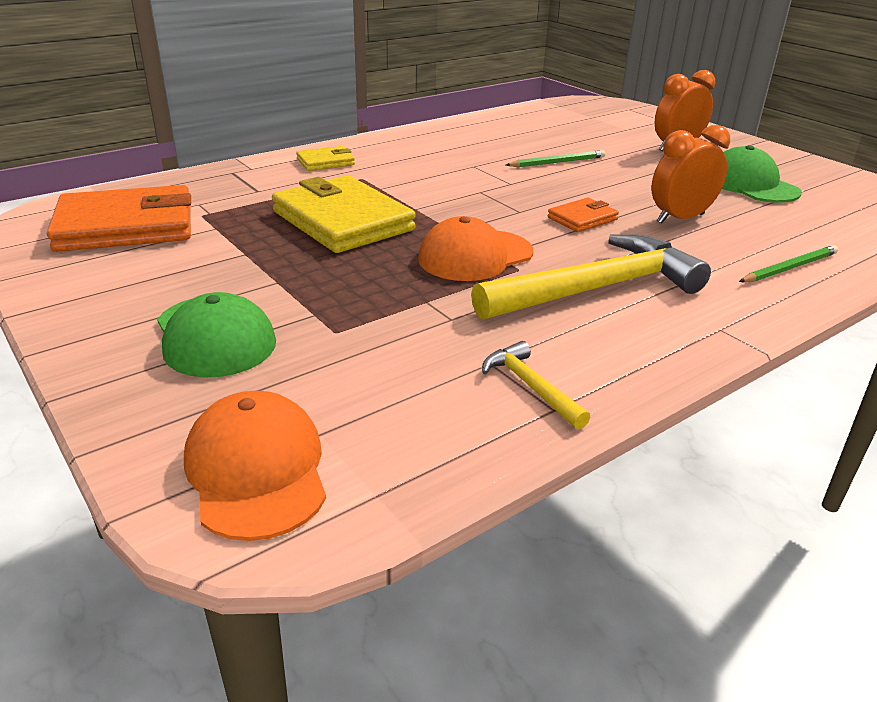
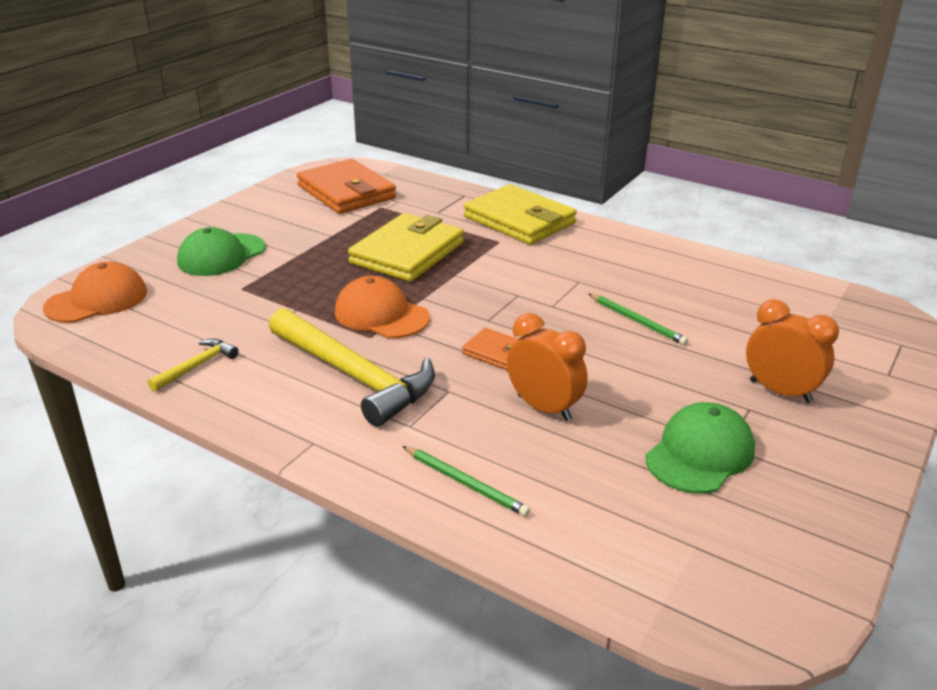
camera: 70 degrees right, 0 degrees up
(325, 162) = (519, 220): yellow wallet -> yellow wallet, size x2.08

